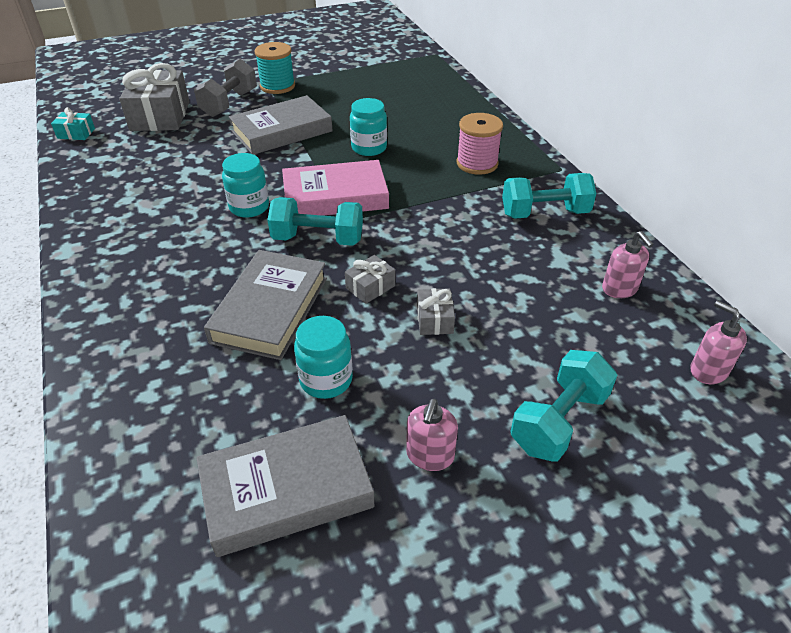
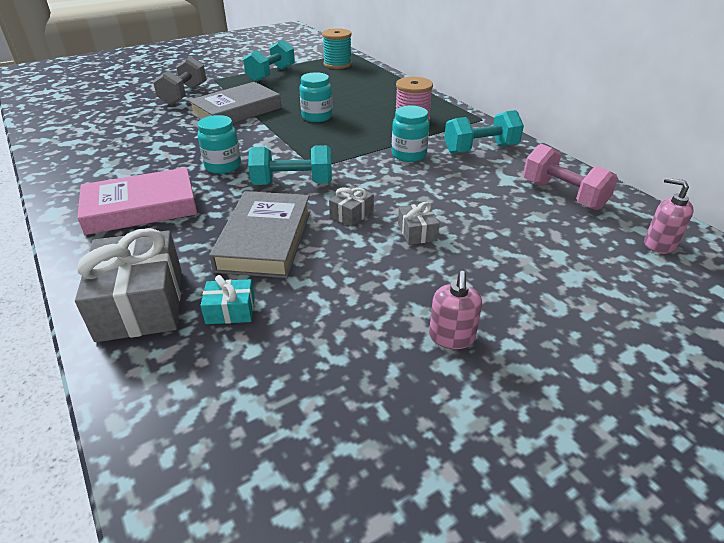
camera: 10 degrees left, 5 degrees down
(76, 133) = (44, 125): turquoise gift -> turquoise gift (230, 310)
(160, 116) = (122, 108): grey gift -> grey gift (141, 303)
(277, 86) = (223, 81): turquoise spool -> turquoise spool (337, 64)
(286, 489) = (325, 384): grey book -> none
(326, 380) = (334, 289): turquoise jar -> turquoise jar (409, 155)
(335, 196) = (298, 152): pink book -> pink book (141, 207)
(558, 421) = (554, 296): turquoise dumbbell -> turquoise dumbbell (271, 74)
(619, 289) = (563, 195): pink soap dispenser -> pink dumbbell

